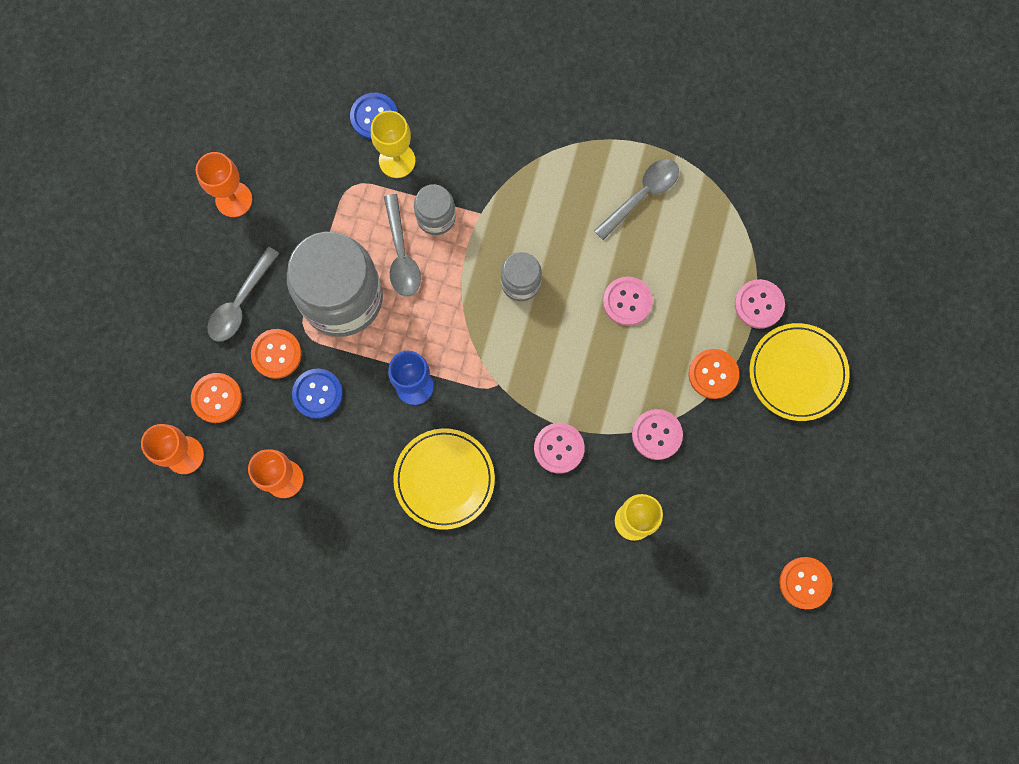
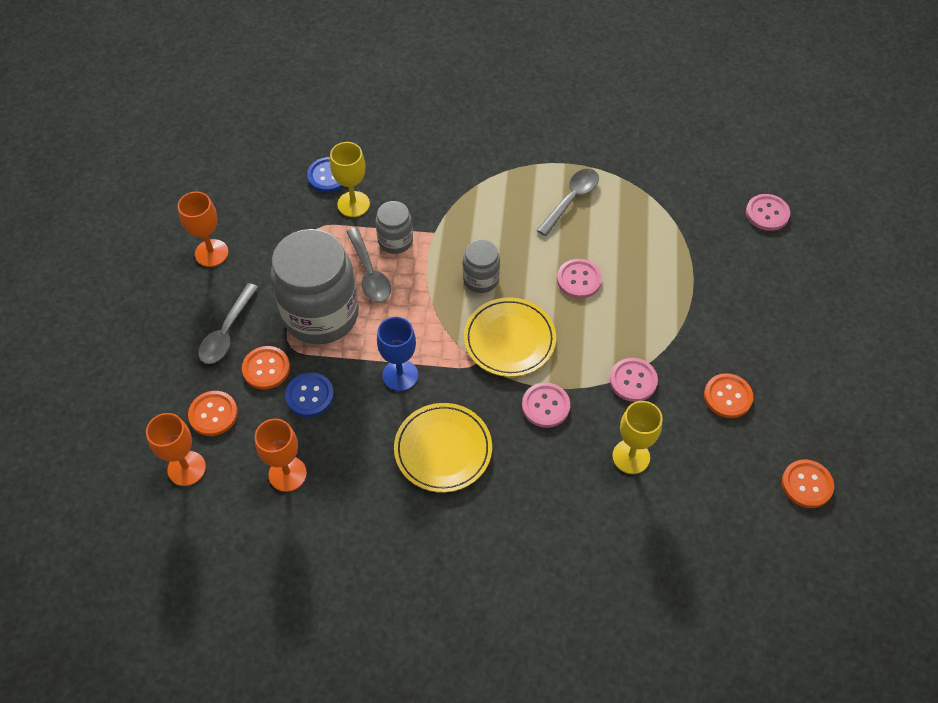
camera: 10 degrees left, 20 degrees down
(713, 374) = (670, 324): orange button -> orange button (727, 396)
(759, 304) = (694, 265): pink button -> pink button (767, 213)
(797, 373) = (744, 312): yellow plate -> yellow plate (509, 339)

